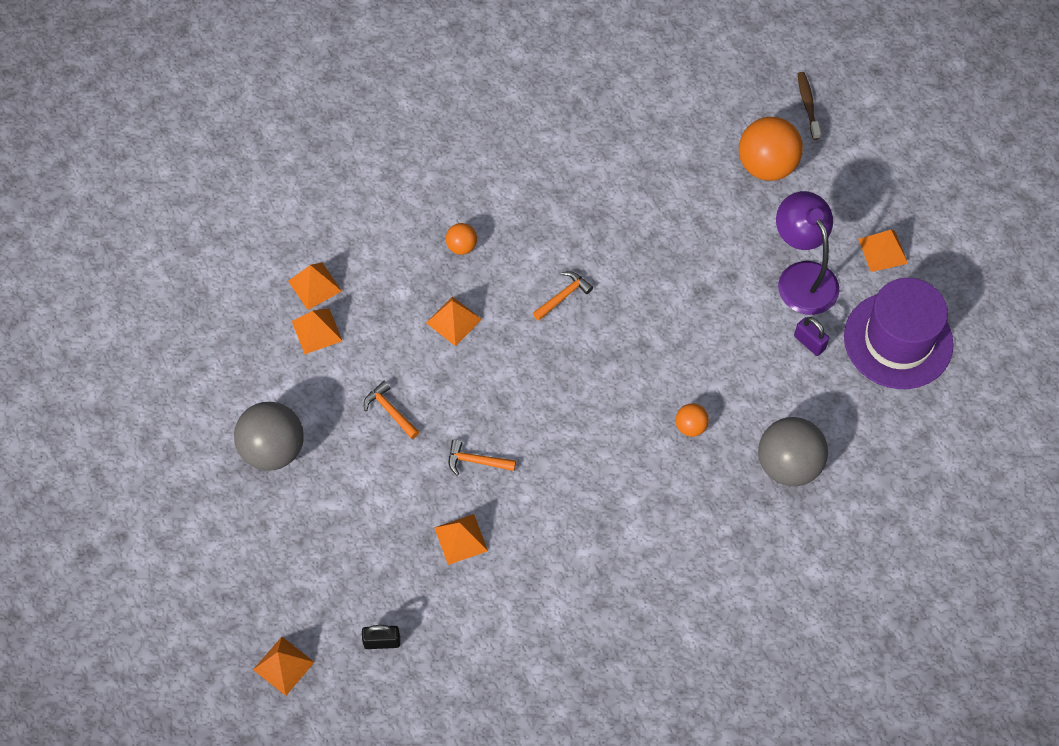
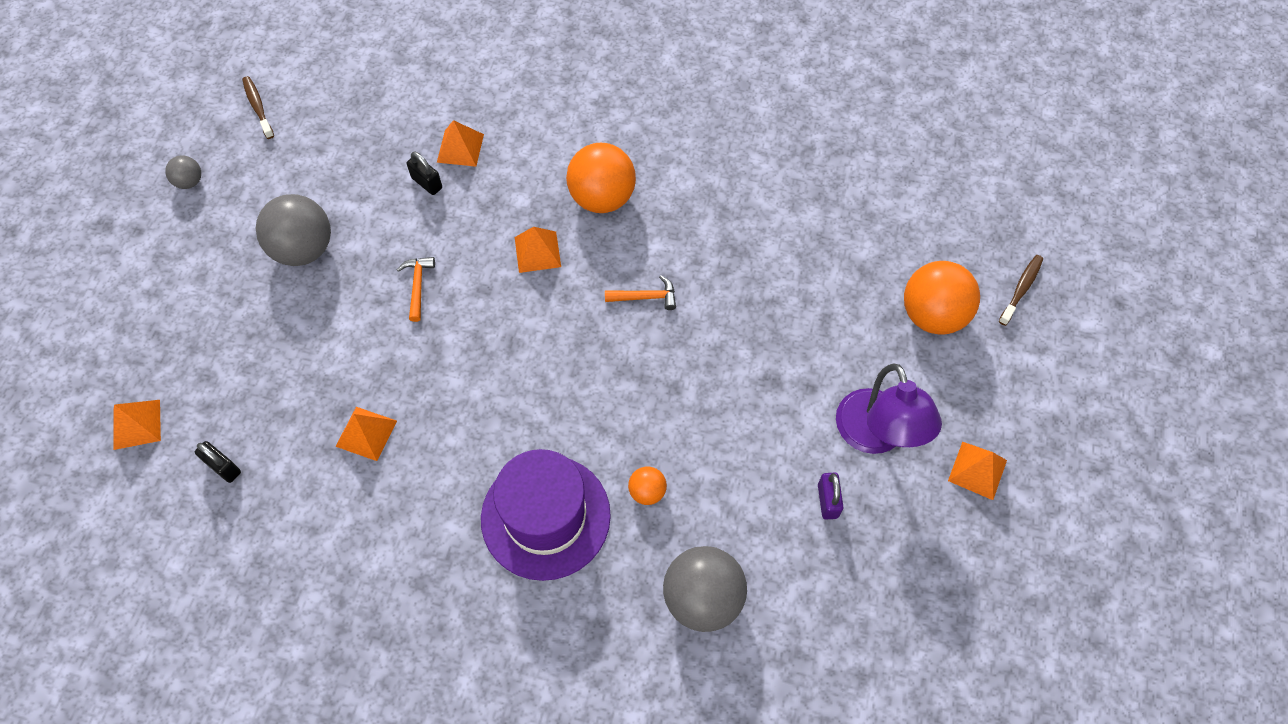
camera: 40 degrees right, 0 degrees up
(113, 371) = (258, 107): none -> brown toothbrush
(122, 468) = (189, 182): none -> grey ball
(317, 331) = (427, 183): orange pyramid -> black padlock
(461, 246) = (602, 198): orange ball -> orange ball, size x2.05
(476, 461) = (442, 379): orange hammer -> none
(802, 277) = (875, 436): purple lamp -> purple lamp turned 150 degrees clockwise
(898, 340) = (917, 565): purple hat -> purple hat (545, 516)

